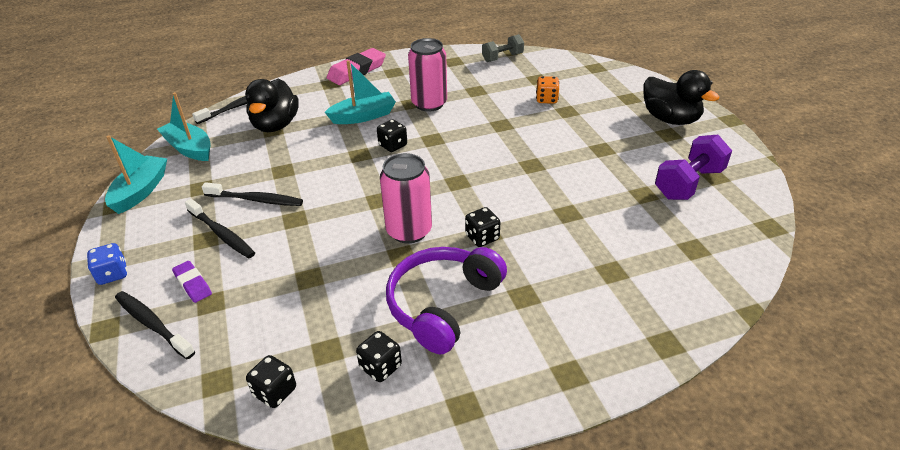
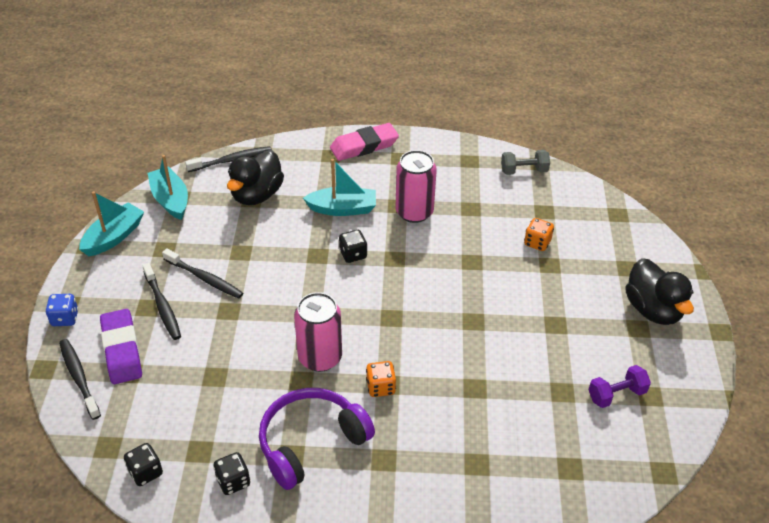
camera: 20 degrees right, 5 degrees up
(193, 284) = (122, 350): purple eraser -> purple eraser, size x1.80
(482, 237) = (380, 387): black dice -> orange dice
(688, 183) = (616, 394): purple dumbbell -> purple dumbbell, size x0.66

